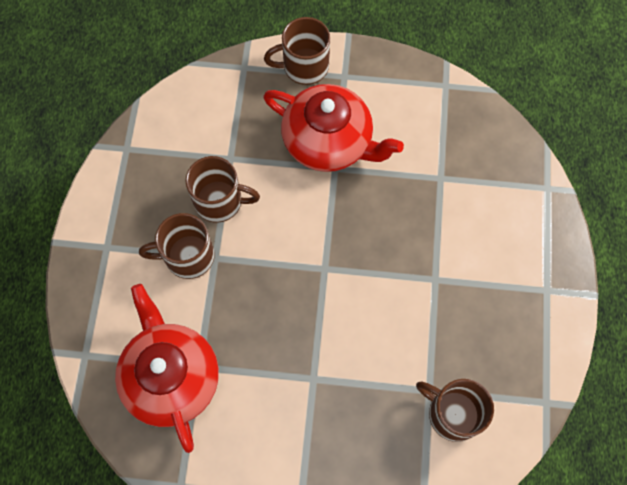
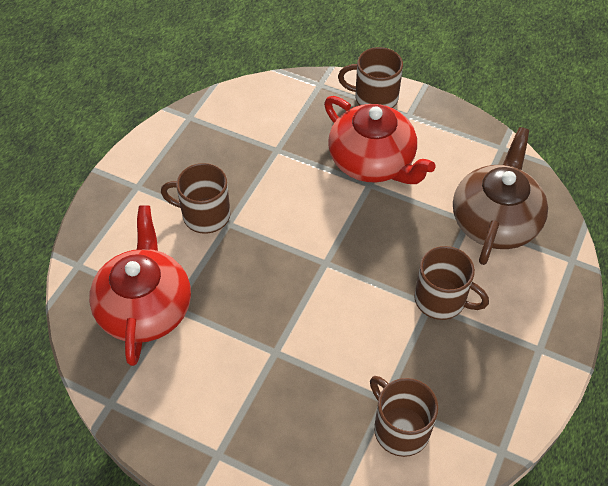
camera: 20 degrees right, 15 degrees down
(220, 201) = (253, 180): brown mug -> brown mug (441, 300)
(465, 169) = (495, 221): none -> brown teapot

